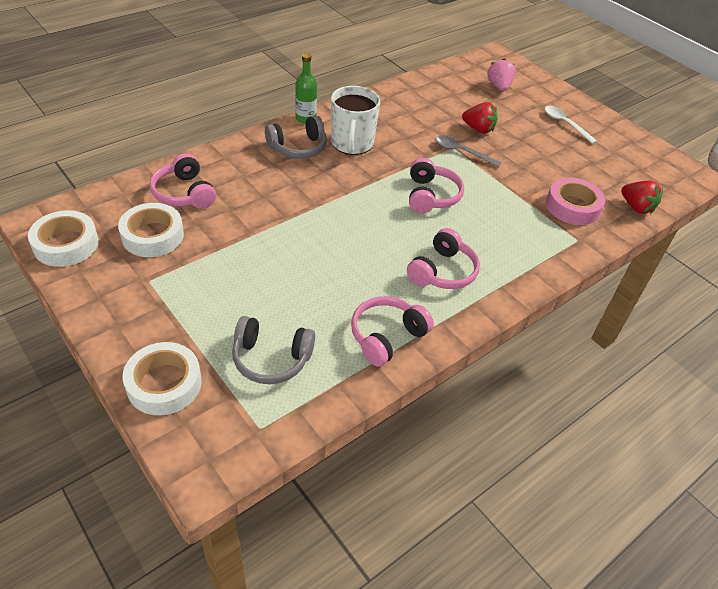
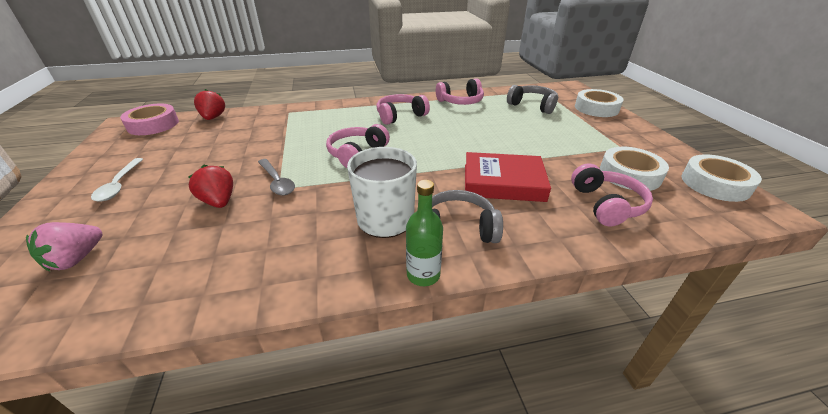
camera: 150 degrees left, 10 degrees down
(277, 196) = (503, 182): none -> red book
(572, 207) = (257, 126): pink tape -> pink tape (153, 125)

